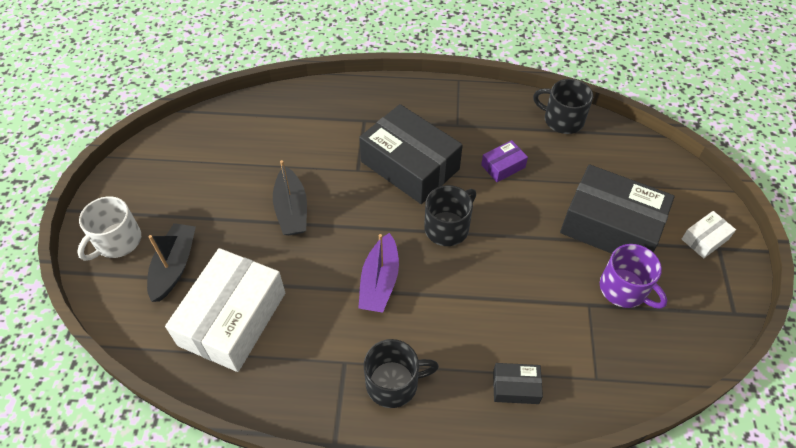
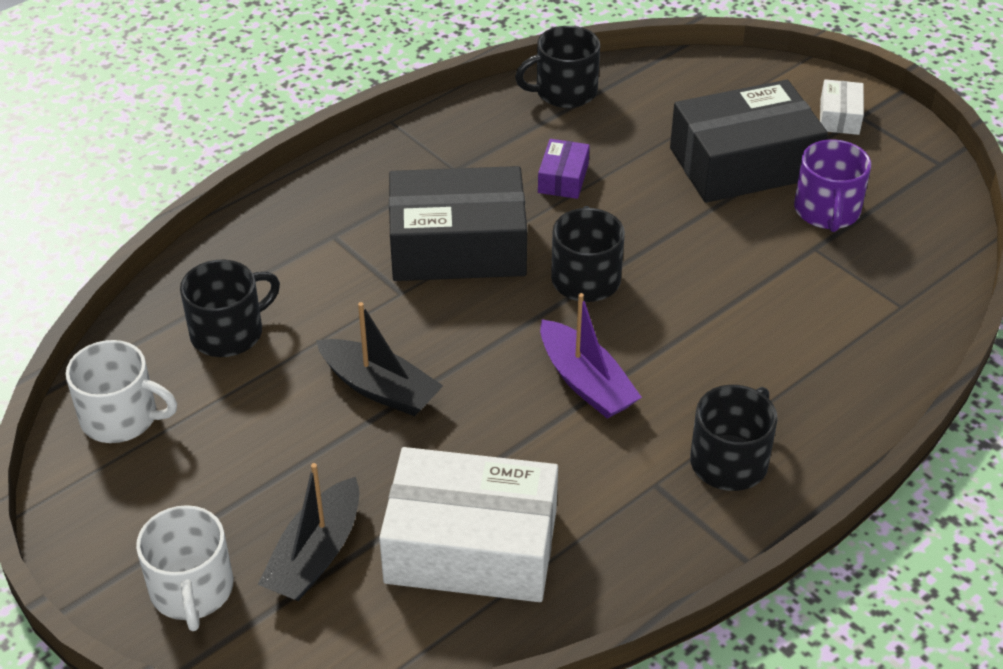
camera: 45 degrees left, 10 degrees down
(174, 266) = (315, 555): black boat -> black boat turned 120 degrees counterclockwise
(186, 143) = (121, 417): none -> white mug
(232, 319) = (471, 546): white box -> white box turned 60 degrees counterclockwise
(268, 135) = (228, 332): none -> black mug
(515, 387) = (844, 370): black box -> none
(624, 289) = (827, 211): purple mug -> purple mug turned 90 degrees clockwise

